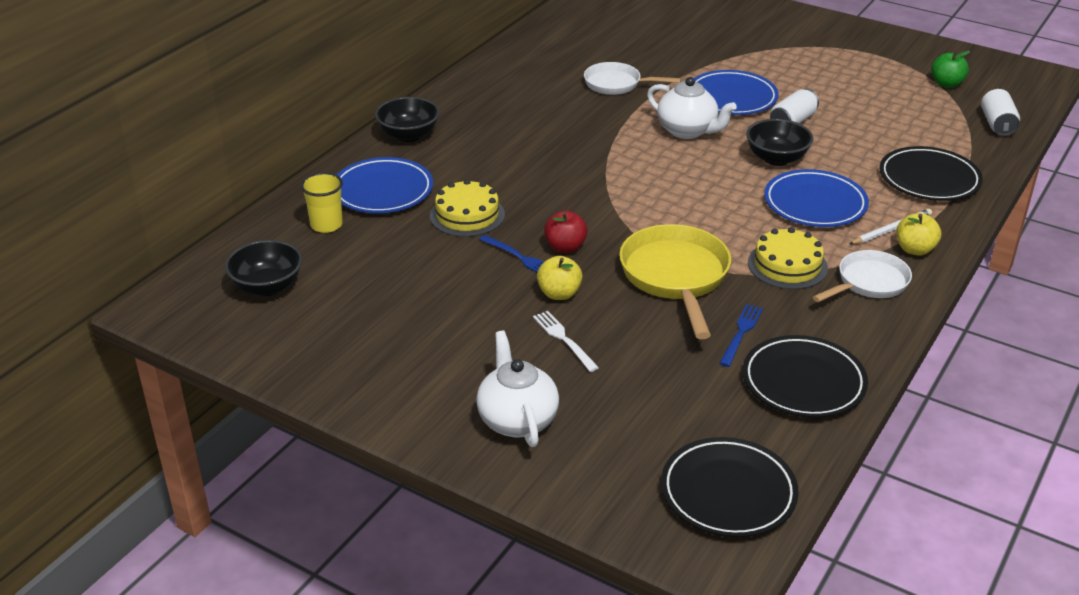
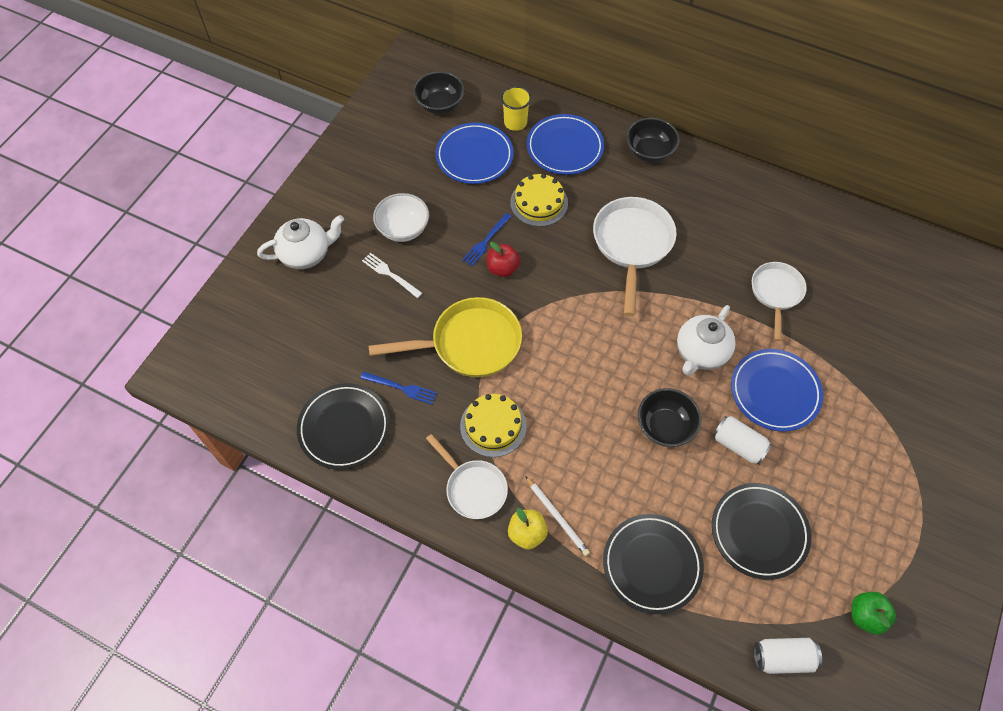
camera: 85 degrees right, 25 degrees up
(488, 326) = (403, 229): none -> white bowl
(543, 157) = (632, 245): none -> white pan
(559, 294) = (443, 268): yellow apple -> none
(564, 339) = (390, 274): white fork -> white fork turned 105 degrees counterclockwise
(728, 492) = (234, 374): black plate -> black plate (759, 532)
(815, 204) = (591, 454): blue plate -> blue plate (474, 156)

